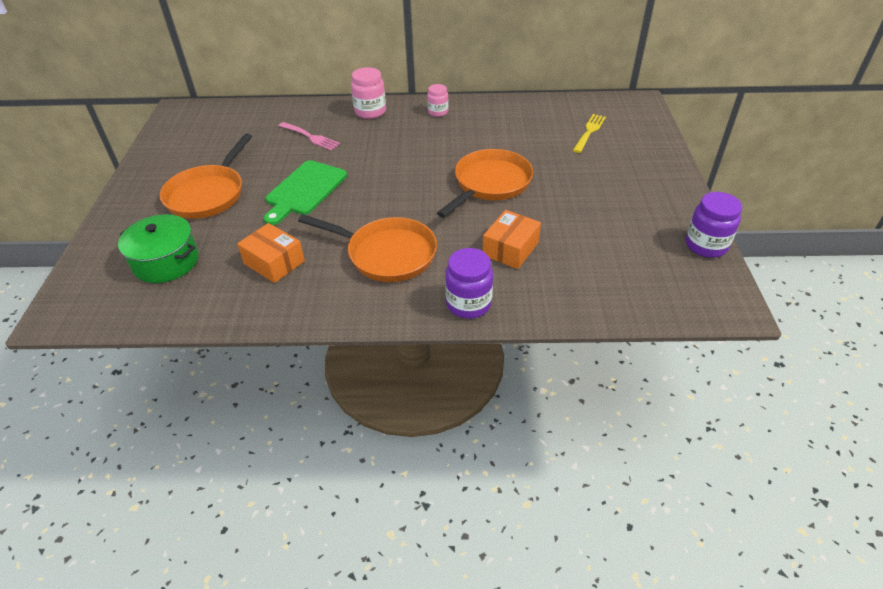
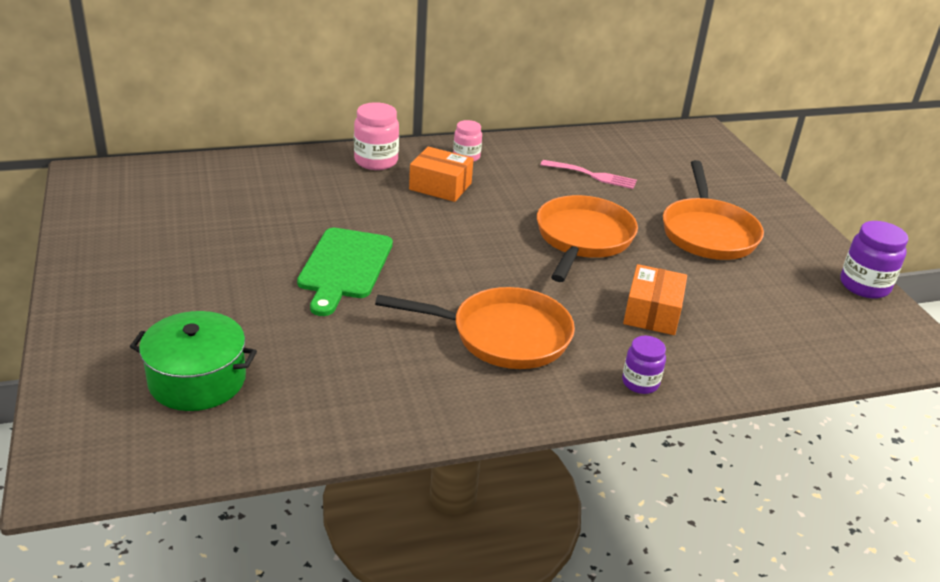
camera: 20 degrees left, 10 degrees down
(208, 194) = (206, 284): orange pan -> orange pan (708, 232)
(274, 262) = (357, 363): orange box -> orange box (440, 186)
(310, 137) = (310, 198): pink fork -> pink fork (591, 175)
(468, 304) = (640, 383): purple jar -> purple jar, size x0.64
(589, 132) = (665, 169): yellow fork -> none

